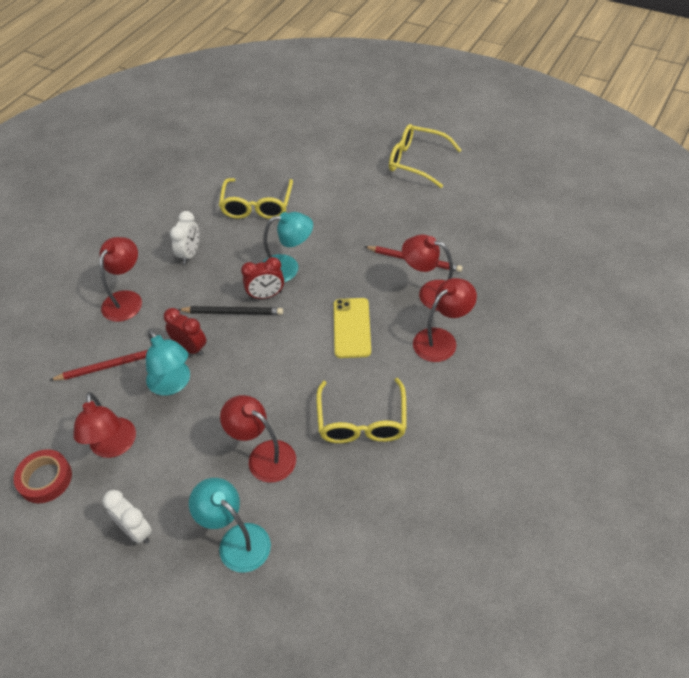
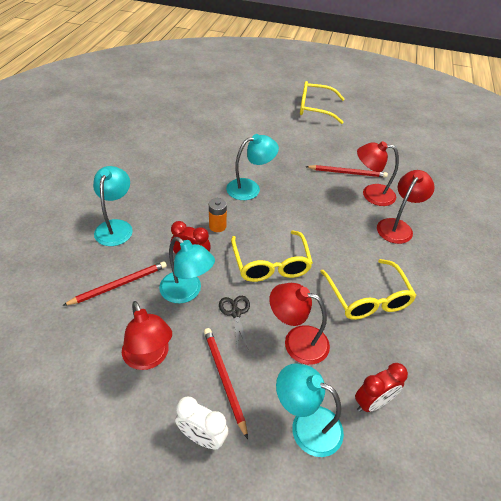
camera: 20 degrees left, 5 degrees down
(45, 479) = (86, 403): red tape -> none
(126, 299) = (116, 227): red lamp -> turquoise lamp
(176, 481) = (224, 379): none -> red pencil
(190, 254) = (161, 186): white clock -> none
(213, 415) = (235, 313): none -> black scissors
(232, 312) = (217, 226): black pencil -> orange battery
(257, 206) = (205, 146): yellow glasses -> yellow glasses (271, 264)
(266, 295) = (241, 210): red clock -> red clock (372, 402)
(351, 328) = (323, 226): yellow phone -> none

